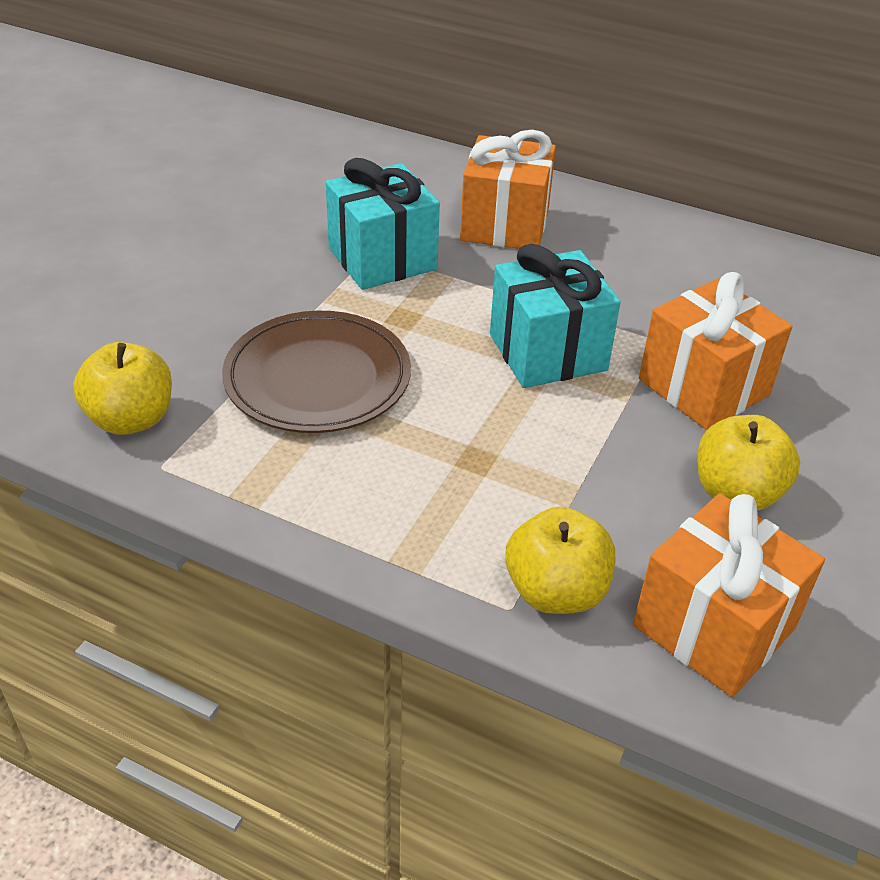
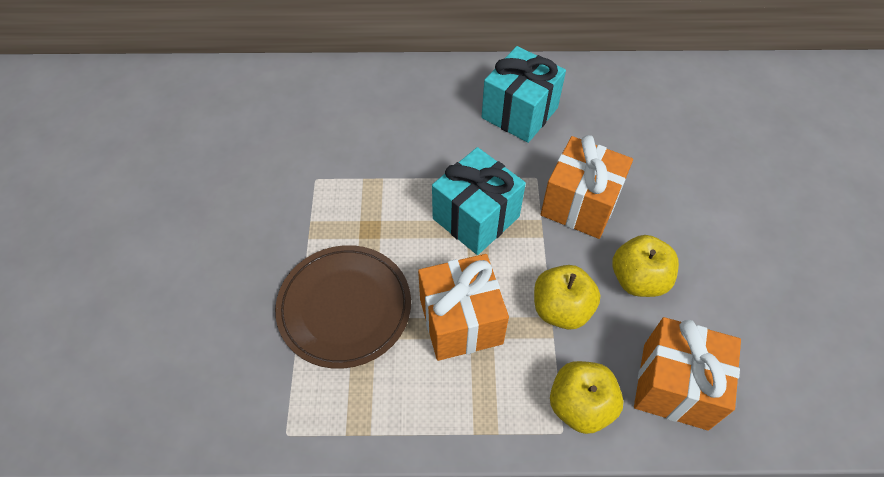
camera: 25 degrees left, 15 degrees up
(131, 419) = (240, 404): yellow apple -> yellow apple (561, 309)
(382, 259) = (326, 182): turquoise gift -> turquoise gift (519, 113)
(505, 225) = (389, 117): orange gift -> orange gift (461, 321)

